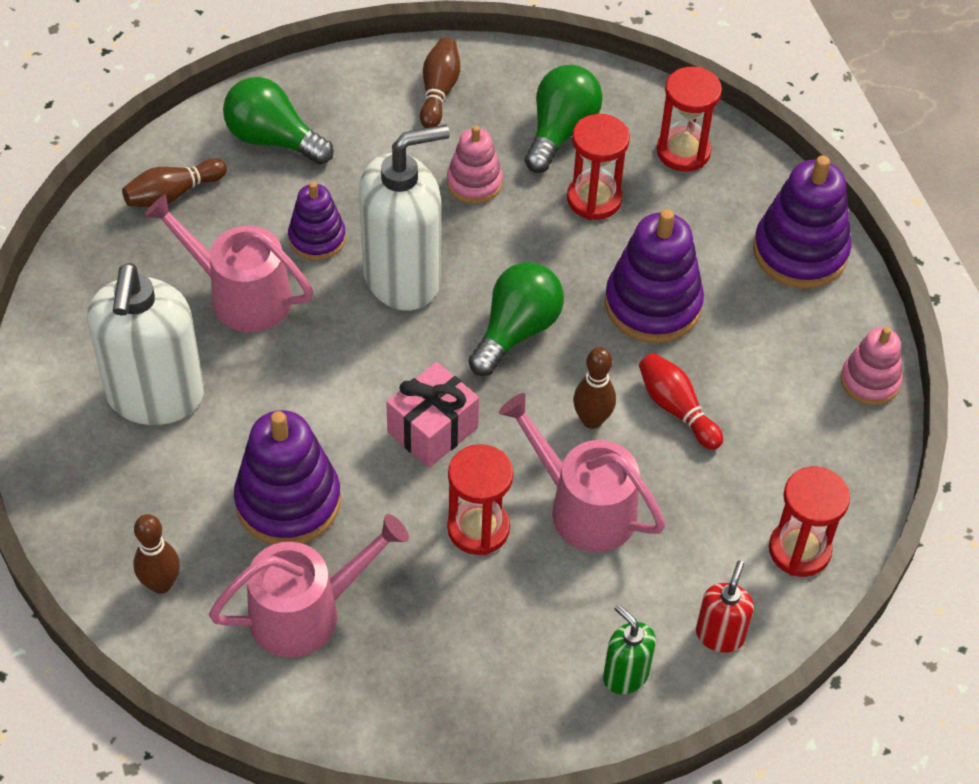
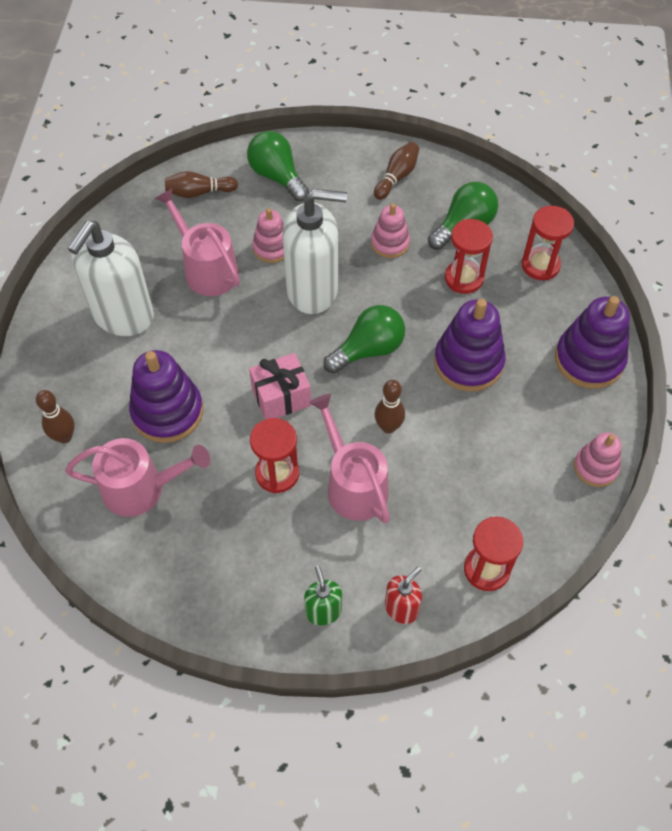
camera: 25 degrees right, 5 degrees up
(317, 238) = (272, 248): purple stacking toy -> pink stacking toy
(676, 408) = (449, 439): red bowling pin -> none

